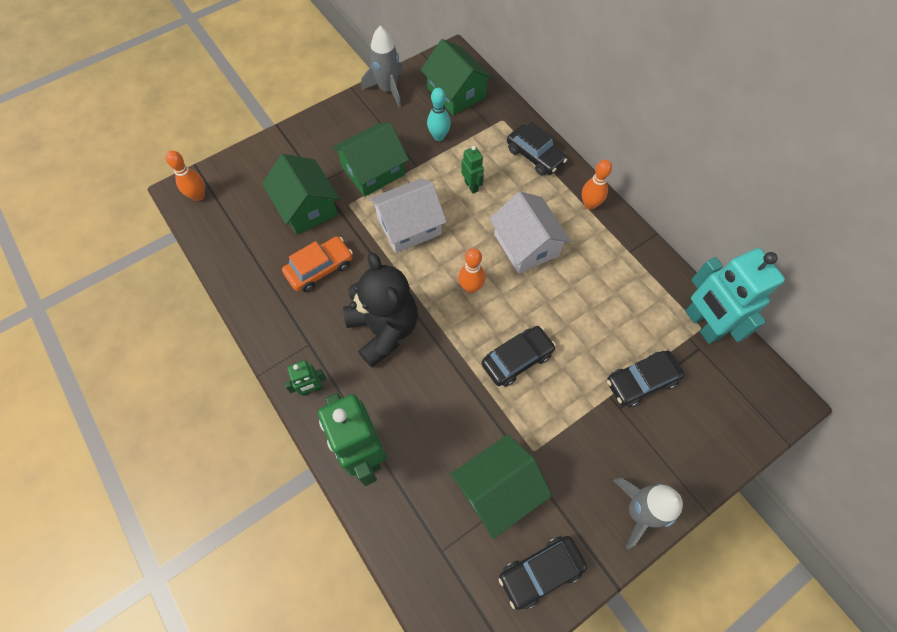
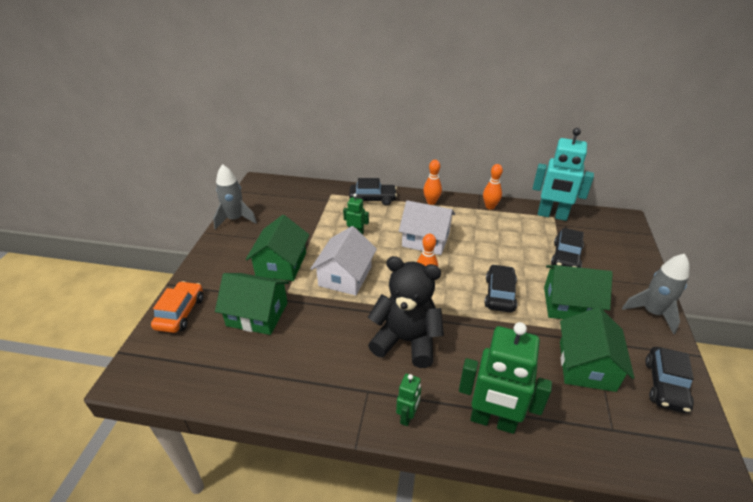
camera: 45 degrees left, 25 degrees down
(198, 196) = (149, 369): orange bowling pin -> orange bowling pin (490, 207)
(320, 268) = (315, 341): orange car -> orange car (180, 313)
(439, 136) = (302, 222): turquoise bowling pin -> none
(456, 93) = (285, 197): green house -> green house (569, 304)

